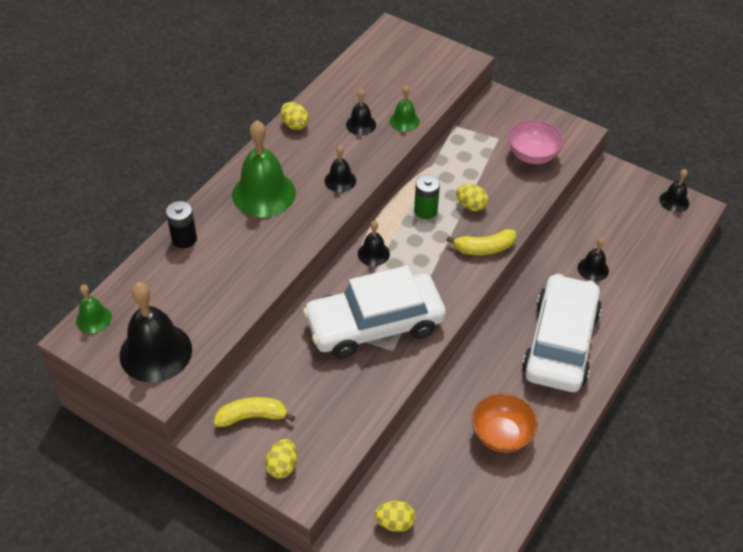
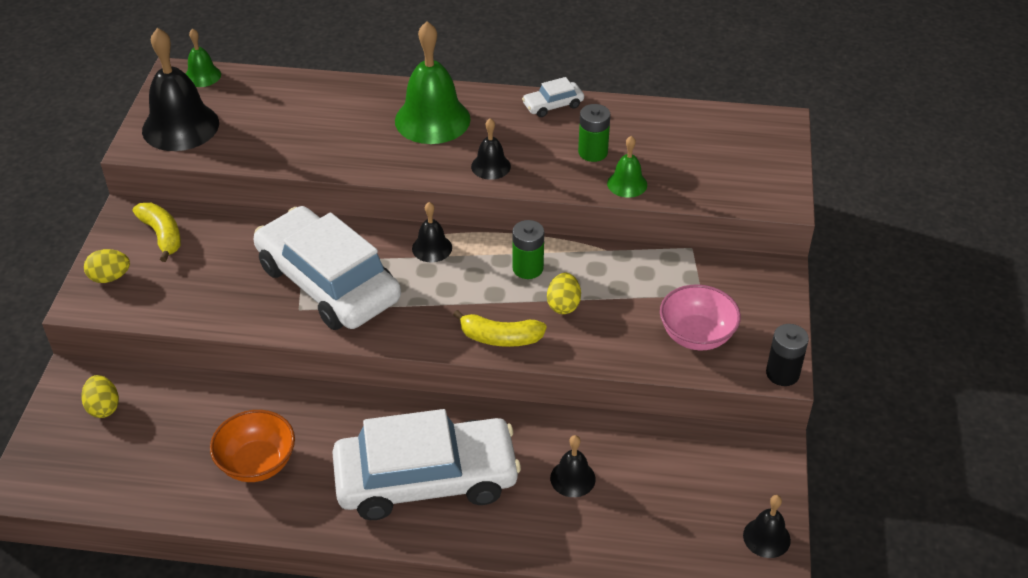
camera: 65 degrees right, 5 degrees down
(184, 239) = (334, 91): black battery -> black battery (782, 373)
(294, 125) = (553, 105): yellow egg -> white car
(361, 124) = (593, 152): black bell -> green battery
(484, 248) = (500, 338): yellow banana -> yellow banana turned 45 degrees counterclockwise

